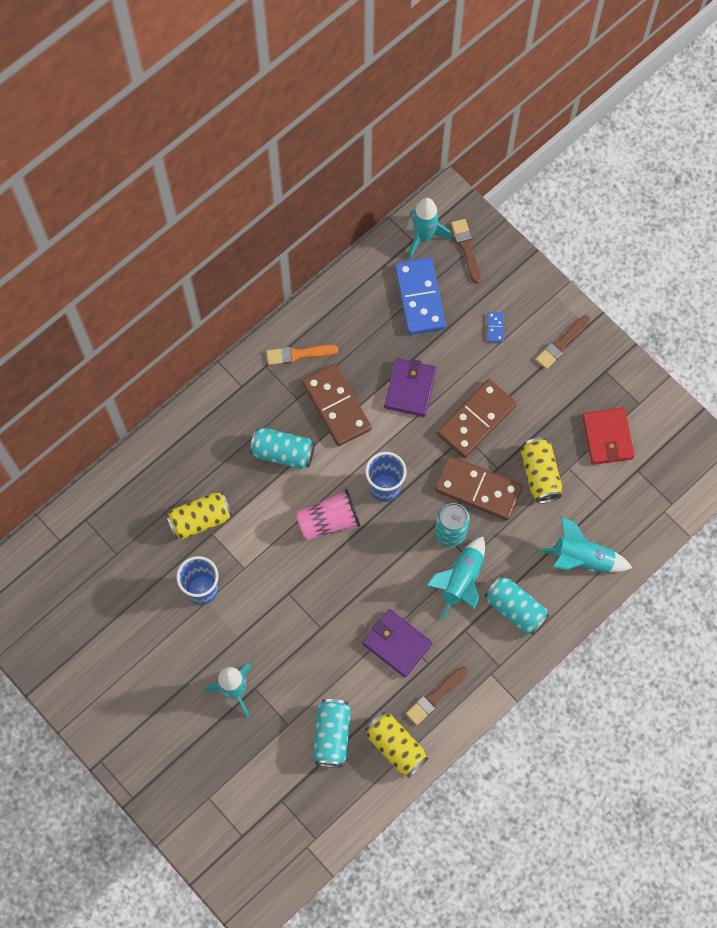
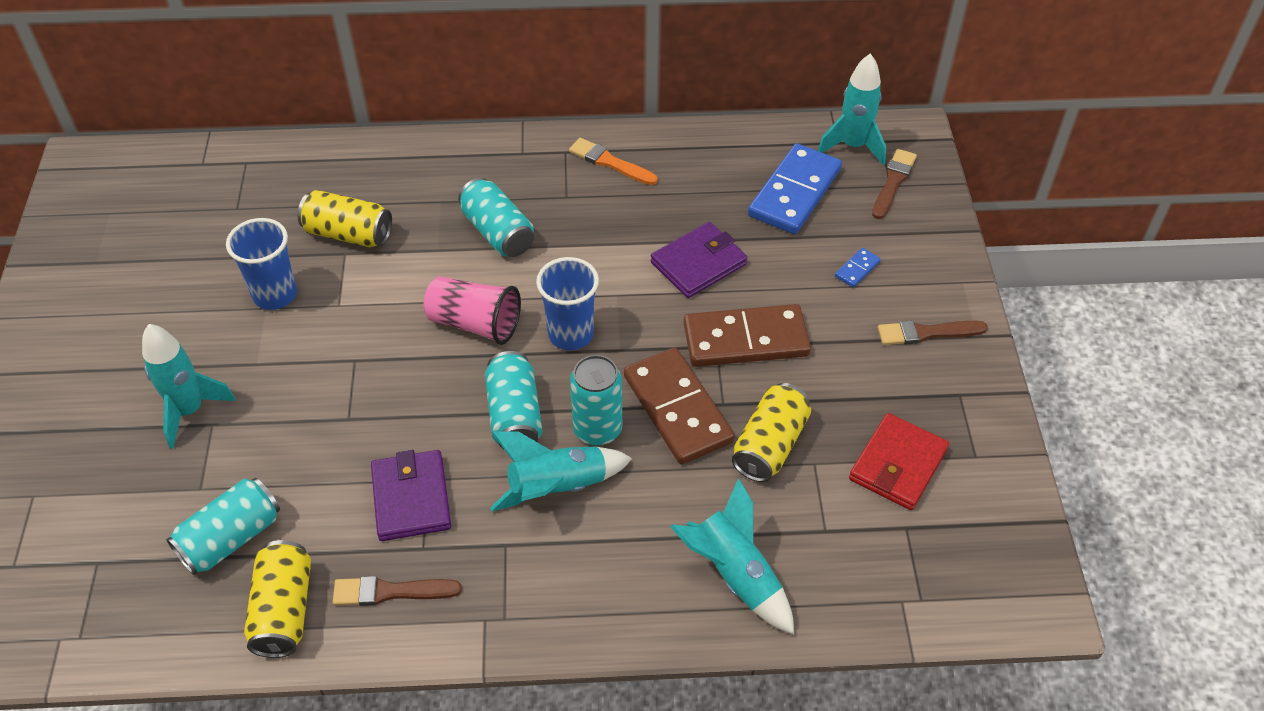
camera: 40 degrees right, 20 degrees down
(336, 406) = (599, 228): brown domino -> none
(515, 609) = (592, 568): turquoise can -> turquoise can (514, 415)

